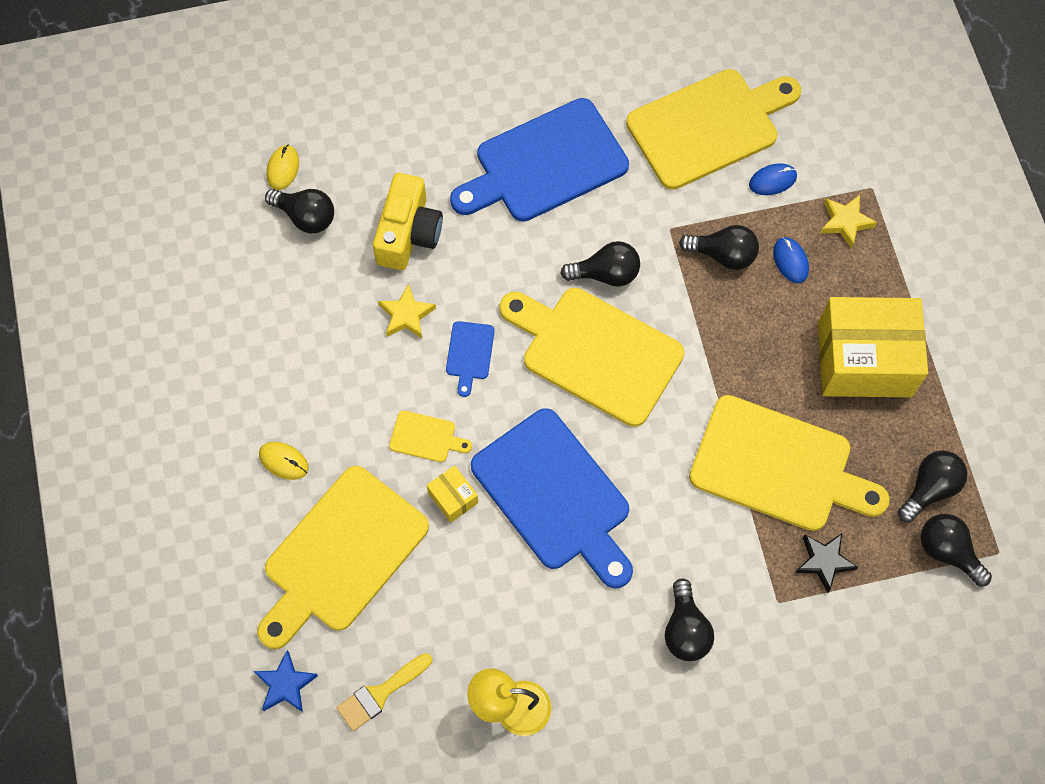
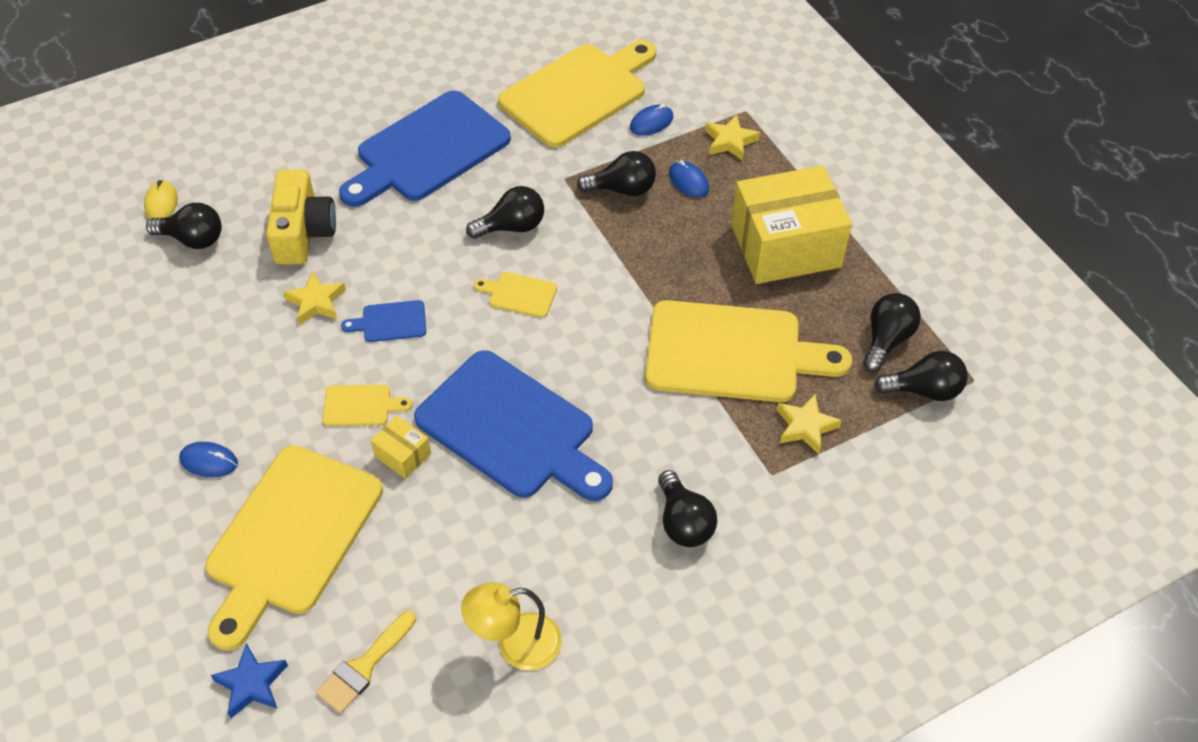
camera: 15 degrees left, 15 degrees down
(283, 461) = (209, 461): yellow mouse -> blue mouse
(469, 354) = (390, 322): blue cutting board -> blue cutting board turned 90 degrees clockwise
(595, 352) = (519, 294): yellow cutting board -> yellow cutting board, size x0.42
(824, 561) = (805, 427): black star -> yellow star
(947, 551) = (924, 390): black light bulb -> black light bulb turned 150 degrees clockwise

